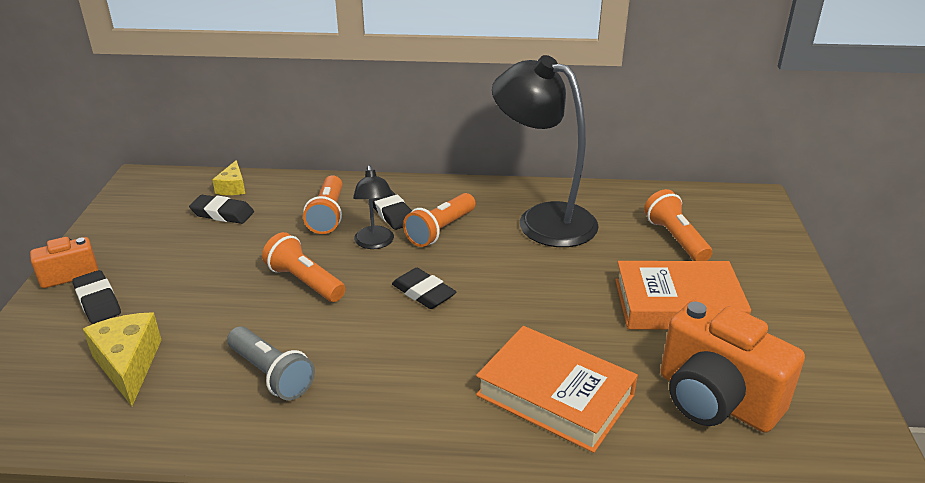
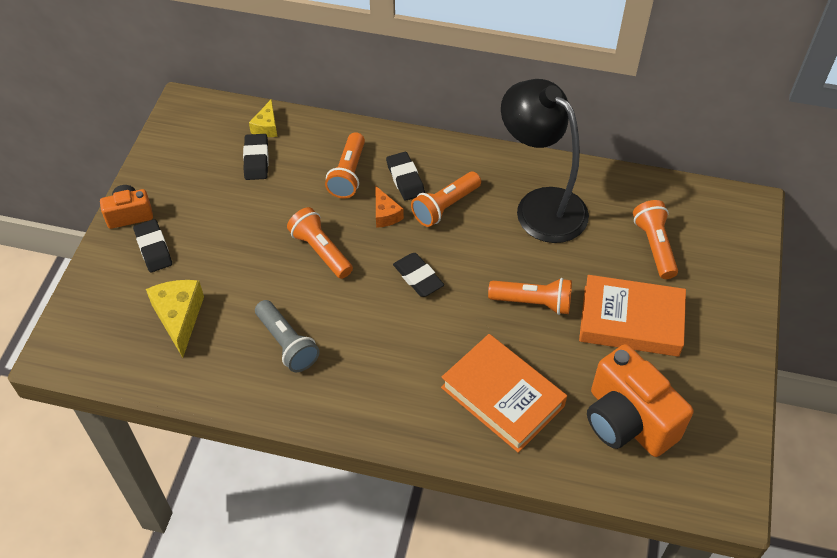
camera: 10 degrees right, 20 degrees up
(222, 213) = (256, 160): black eraser -> black eraser turned 60 degrees clockwise
(375, 243) = (385, 214): black lamp -> orange cheese
(562, 300) = (533, 302): none -> orange flashlight

